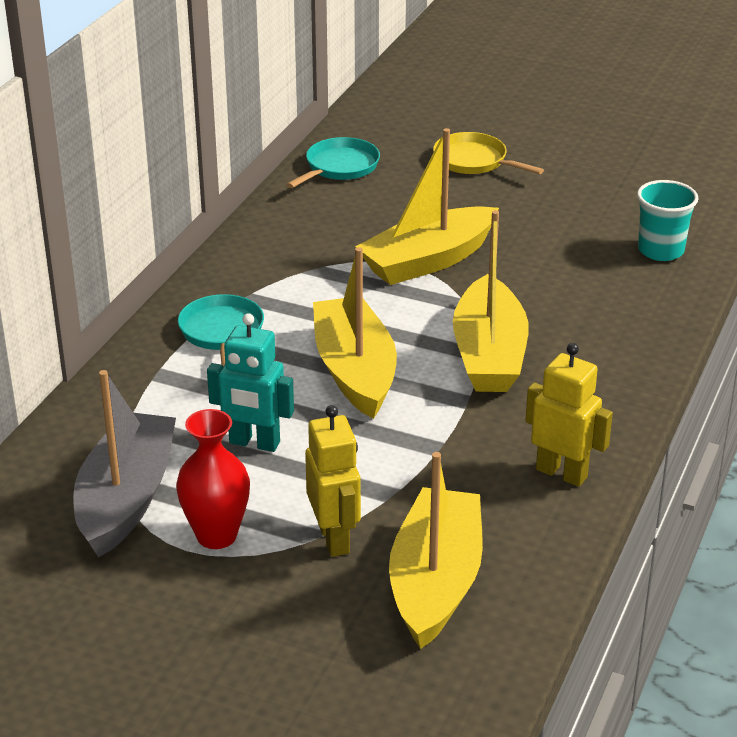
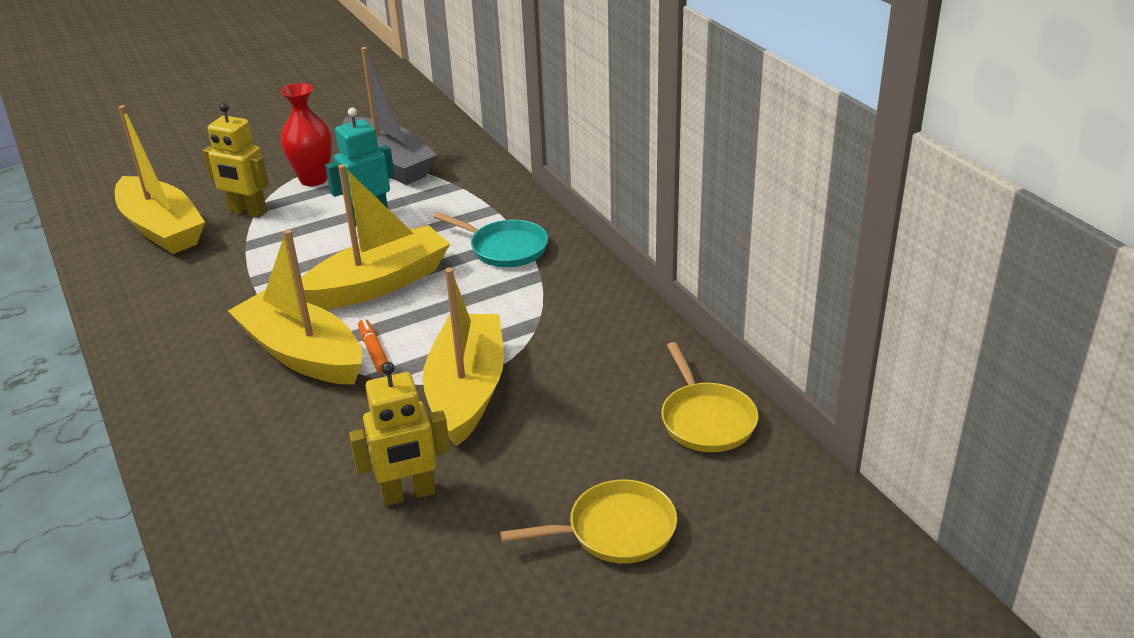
camera: 130 degrees right, 0 degrees up
(339, 167) = (706, 420): turquoise pan -> yellow pan
(355, 371) = (378, 284): yellow boat -> yellow boat turned 60 degrees counterclockwise
(441, 322) = (374, 351): none -> orange marker
(561, 473) = (147, 317): yellow robot -> yellow robot (408, 494)
(660, 250) = (273, 563): turquoise cup -> none

